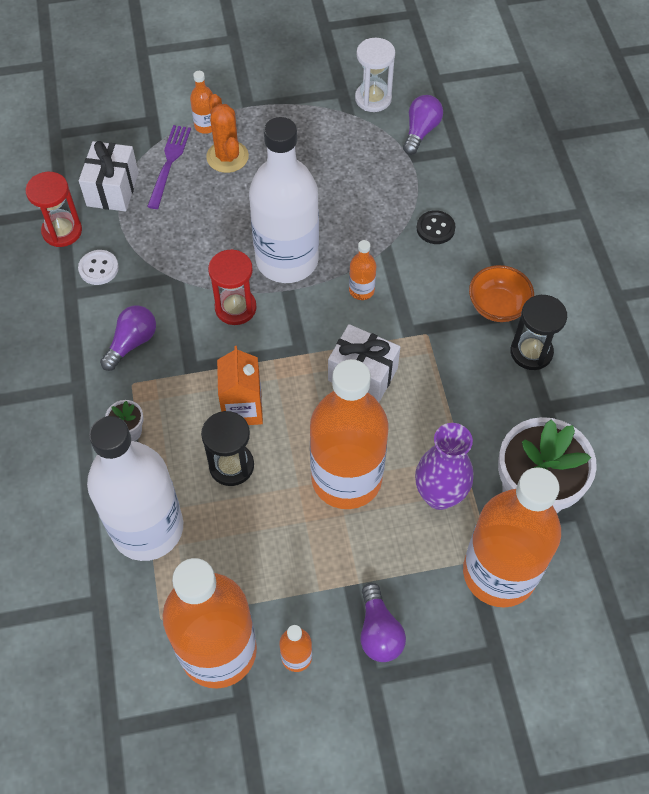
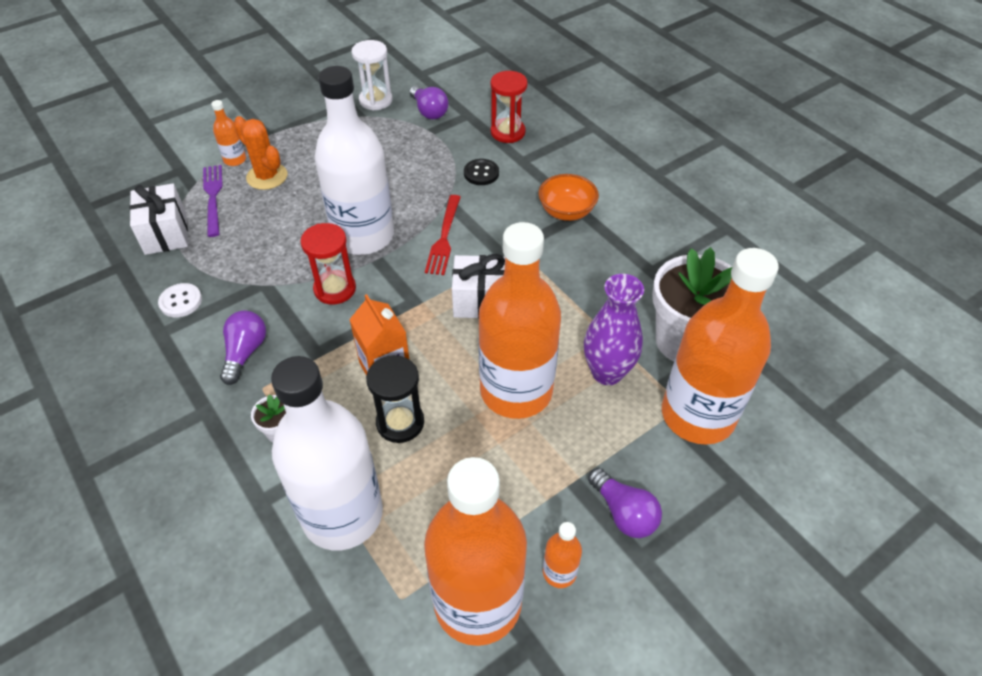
camera: 25 degrees left, 10 degrees down
(62, 231) = (128, 283): red hourglass -> red hourglass (507, 132)
(361, 290) = (444, 238): orange bottle -> red fork
(420, 131) = (429, 111): purple light bulb -> purple light bulb turned 150 degrees clockwise
(531, 352) = (614, 235): black hourglass -> none

